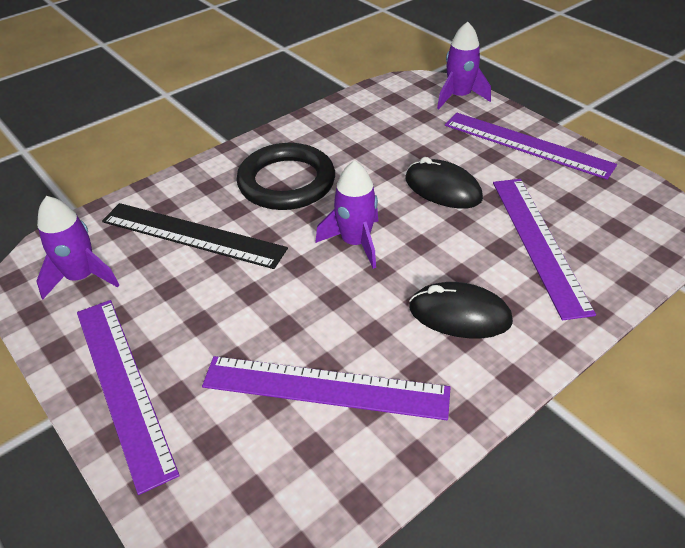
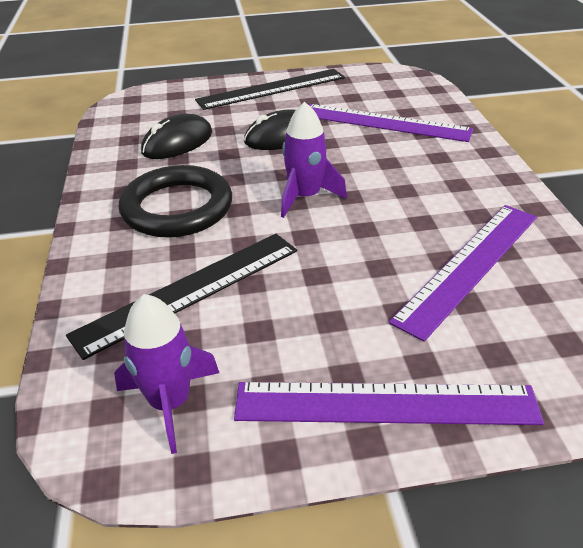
camera: 60 degrees left, 5 degrees down
(459, 97) = (174, 92): purple rocket -> none
(459, 315) = (433, 178): black mouse -> black mouse (177, 142)
(527, 144) = (272, 89): purple ruler -> black ruler

